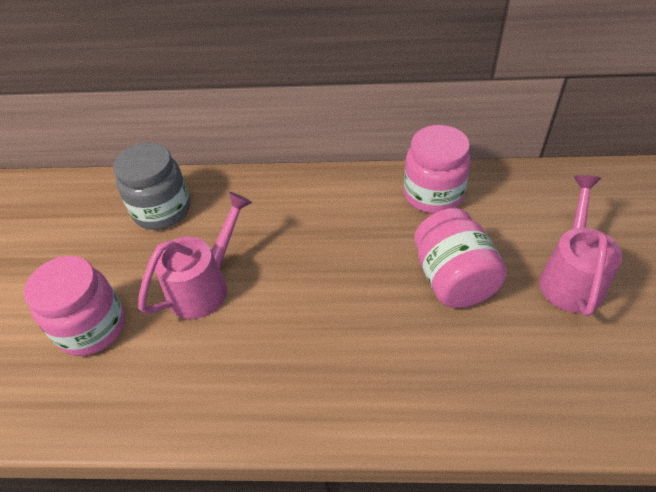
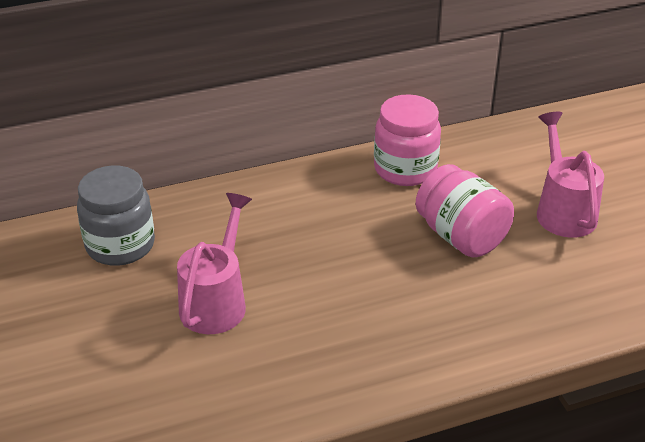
camera: 25 degrees left, 10 degrees down
(92, 327) = (115, 368): pink jar -> none

